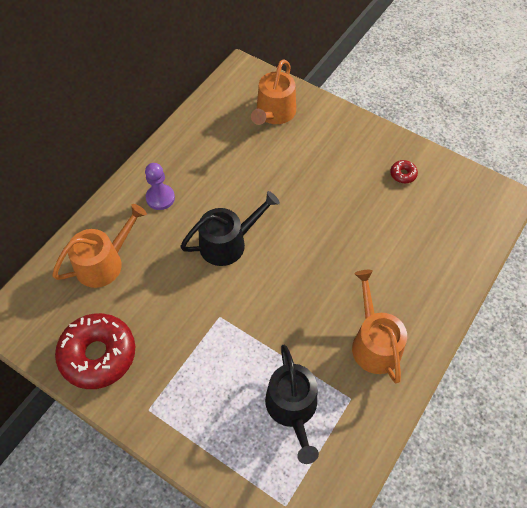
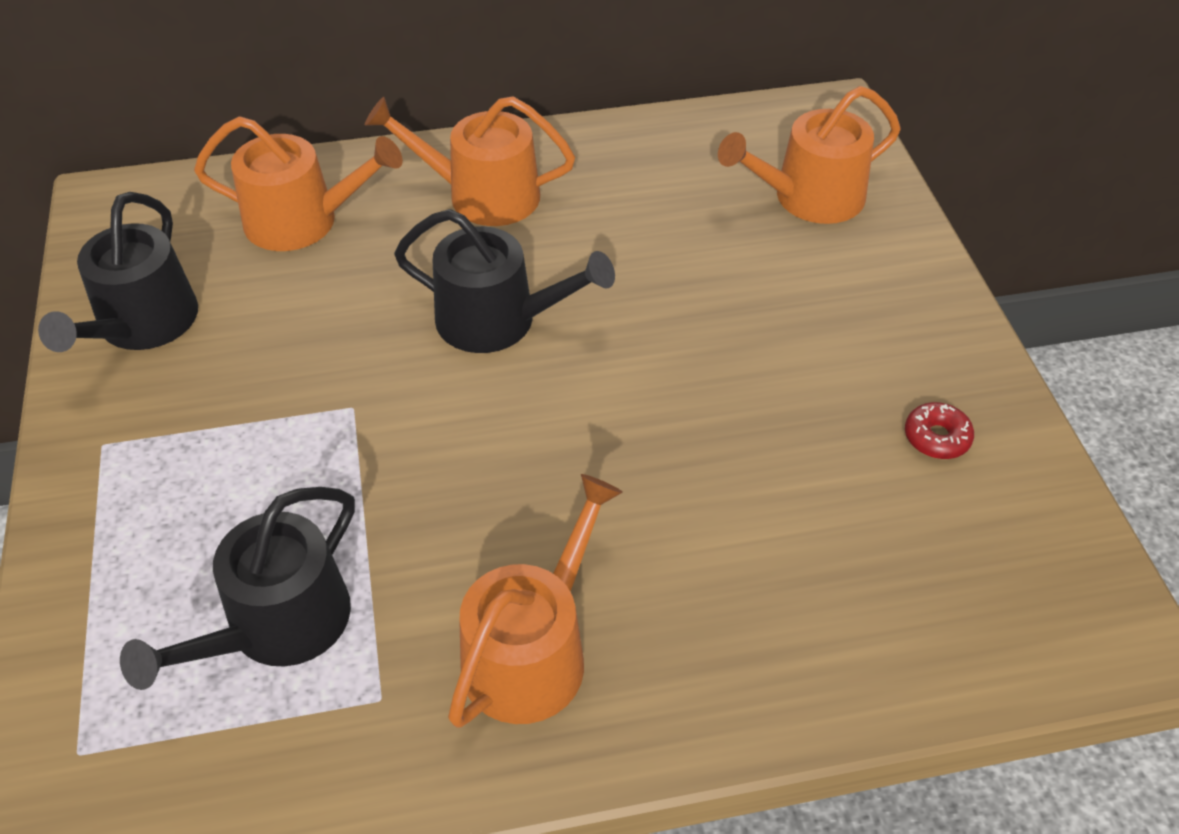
camera: 45 degrees right, 10 degrees down
(98, 355) = (142, 324): red donut -> black watering can
(160, 198) = (482, 195): purple pawn -> orange watering can

